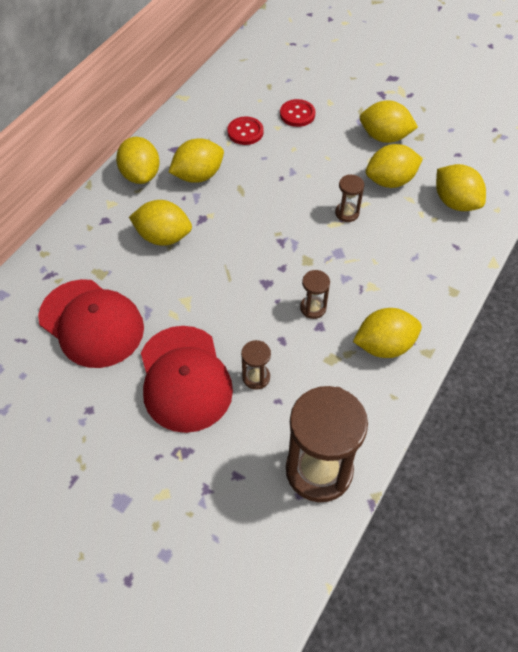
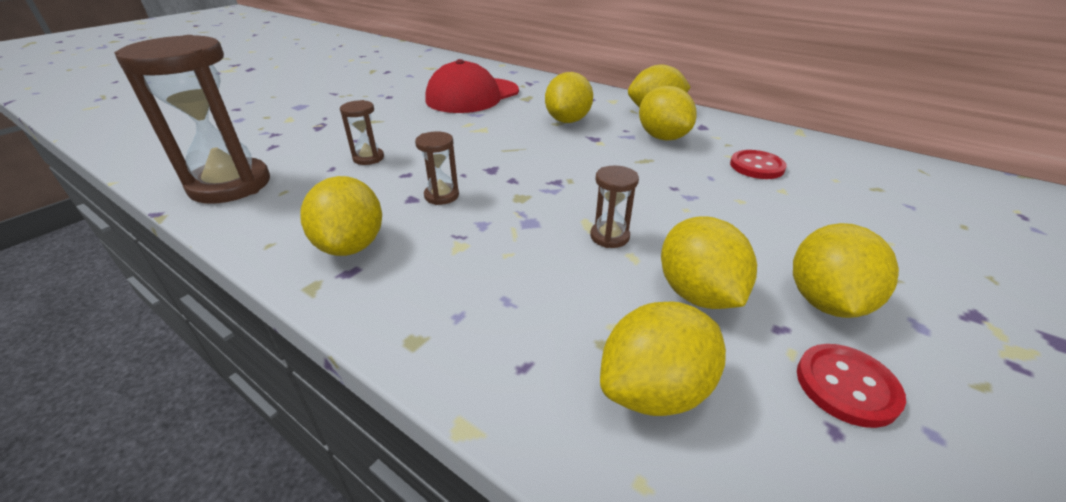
camera: 95 degrees right, 20 degrees down
(185, 378) = (392, 127): red cap -> none
(297, 114) = (825, 208): red button -> red button (846, 386)

